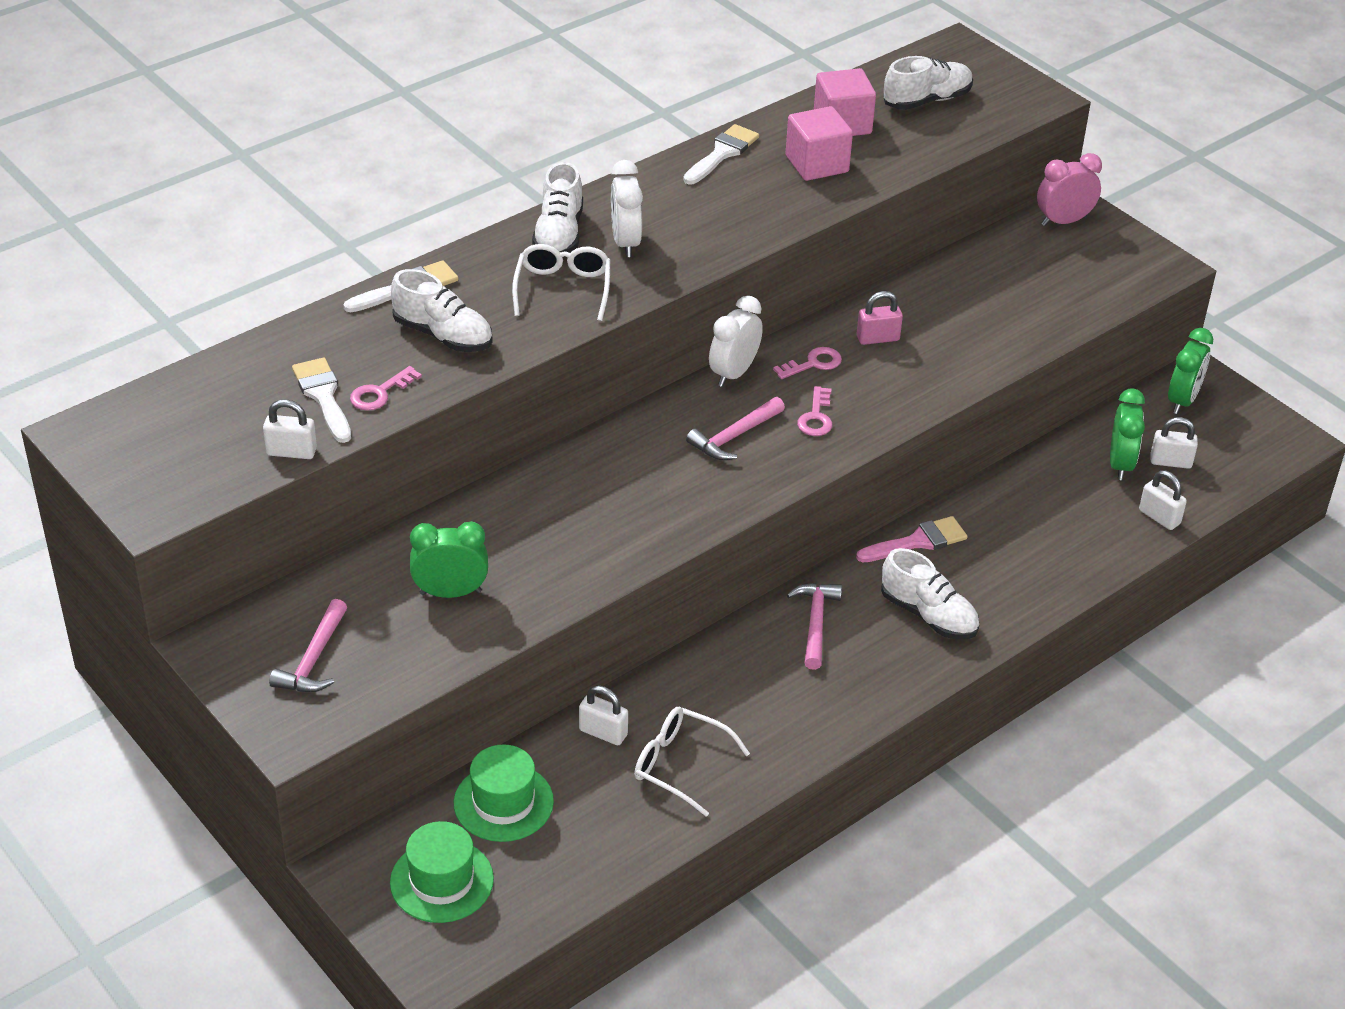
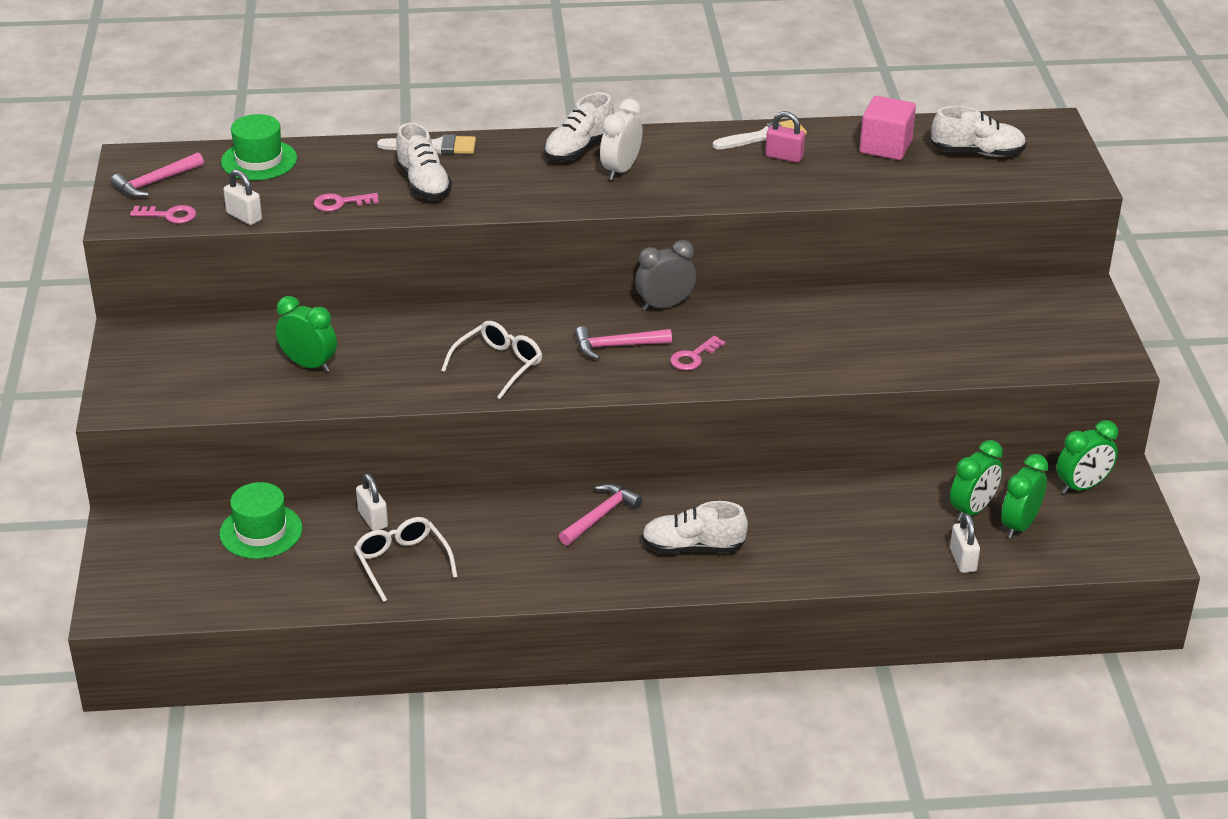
camera: 35 degrees right, 5 degrees down
(313, 659) = (179, 368): pink hammer -> pink hammer (155, 182)
(323, 396) = (302, 192): white brush -> none
(441, 881) = (171, 559): green hat -> green hat (259, 160)
(563, 289) = (540, 183): white glasses -> white glasses (499, 365)
(733, 373) = (665, 305): white clock -> grey clock
(813, 364) = (733, 321): pink key -> pink key (169, 215)
(817, 164) = (831, 167): pink cube -> none
(877, 338) = (804, 323): pink padlock -> pink padlock (784, 157)
(918, 542) = (741, 495): pink brush -> none
(928, 615) = (693, 547): white shoe -> white shoe turned 105 degrees clockwise
(1063, 221) = (1061, 297): pink clock -> none
(1170, 462) = (1019, 525): white padlock -> green clock

